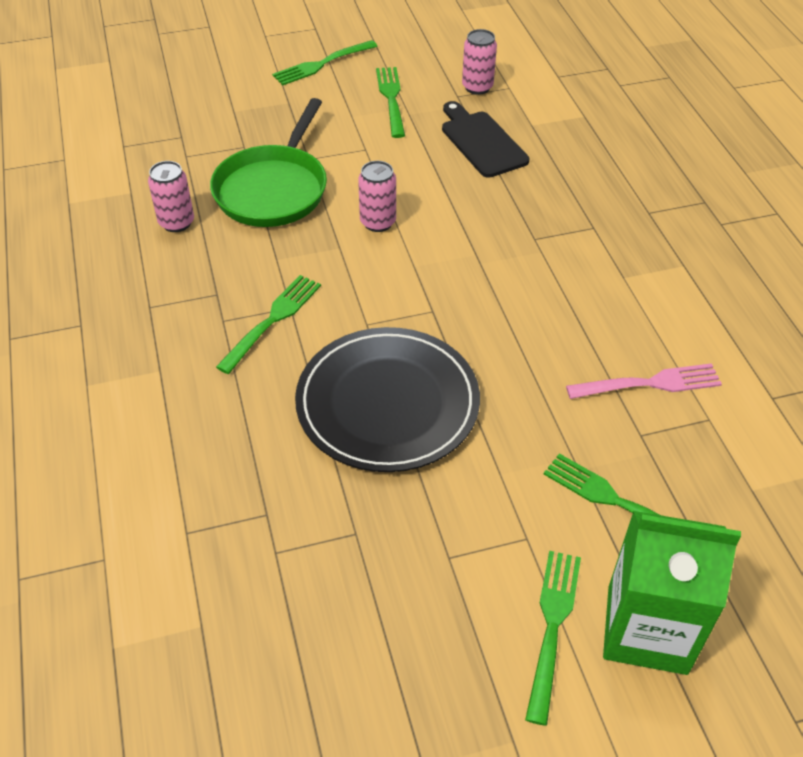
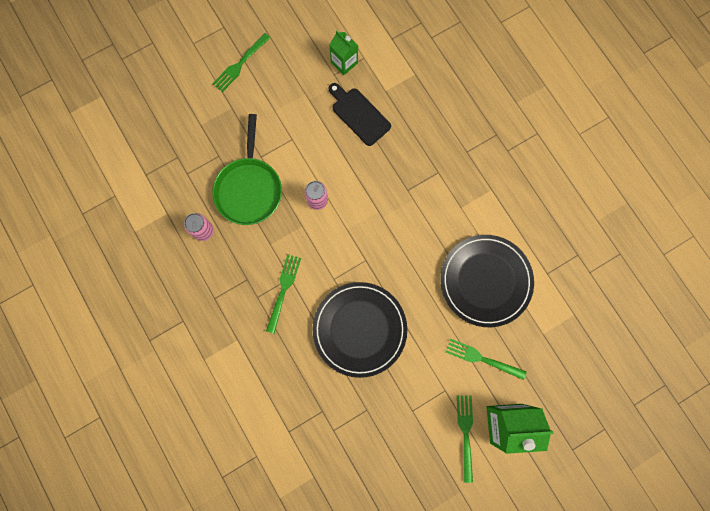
camera: 15 degrees left, 30 degrees up
(391, 99) = (294, 88): green fork -> none
(477, 87) = (344, 62): pink can -> green carton
(648, 384) = (485, 281): pink fork -> black plate

